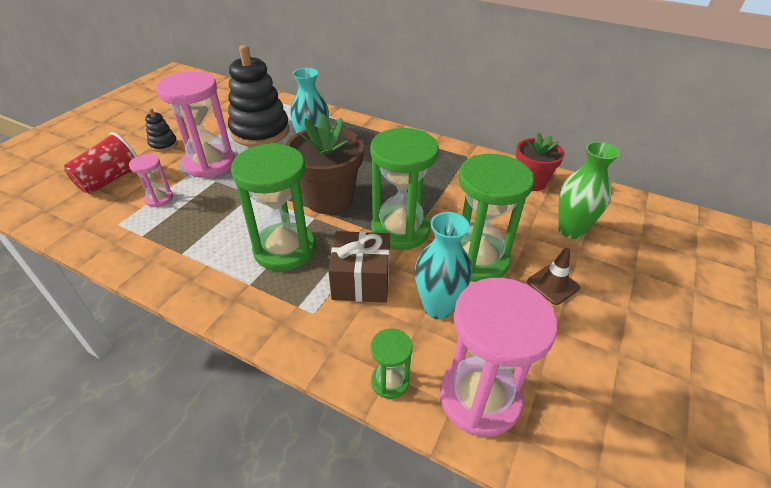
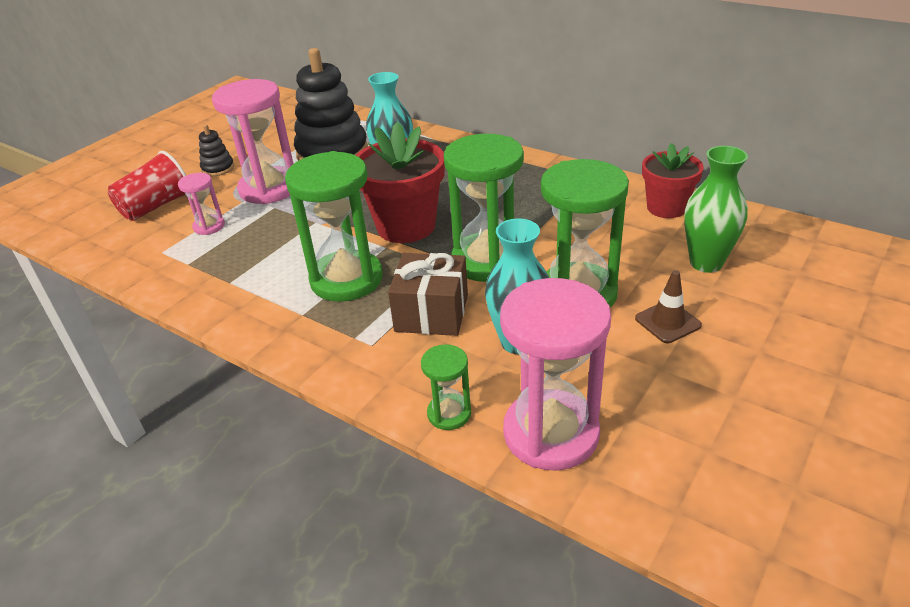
camera: 10 degrees right, 5 degrees down
(329, 198) = (406, 226): brown flower pot -> red flower pot

